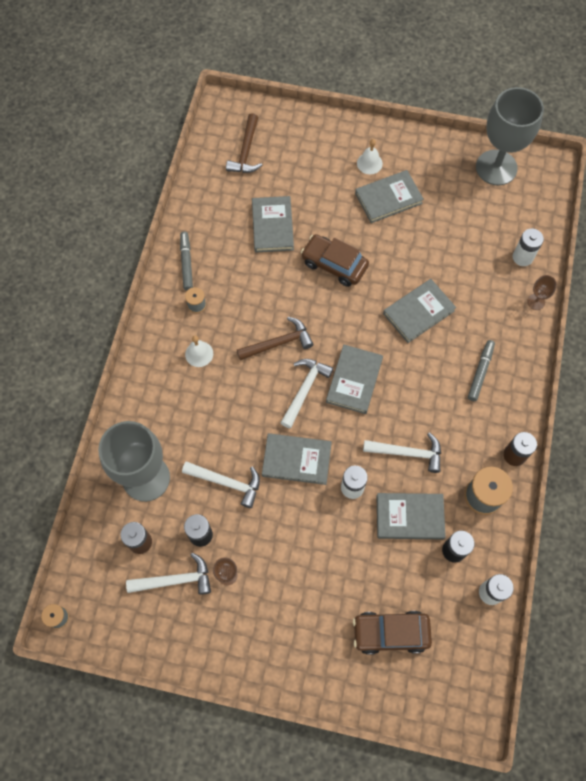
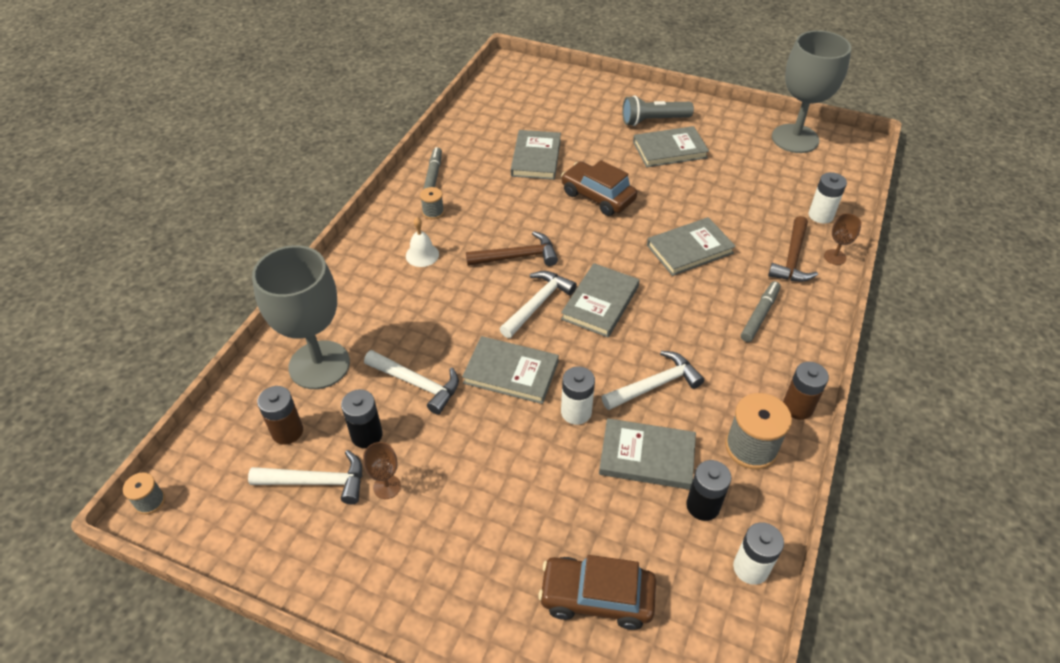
camera: 10 degrees right, 20 degrees down
(246, 151) = (523, 98): brown hammer -> brown hammer (792, 258)
(369, 163) = (653, 121): white bell -> grey flashlight
(407, 453) = (655, 385): white hammer -> white hammer turned 45 degrees counterclockwise

